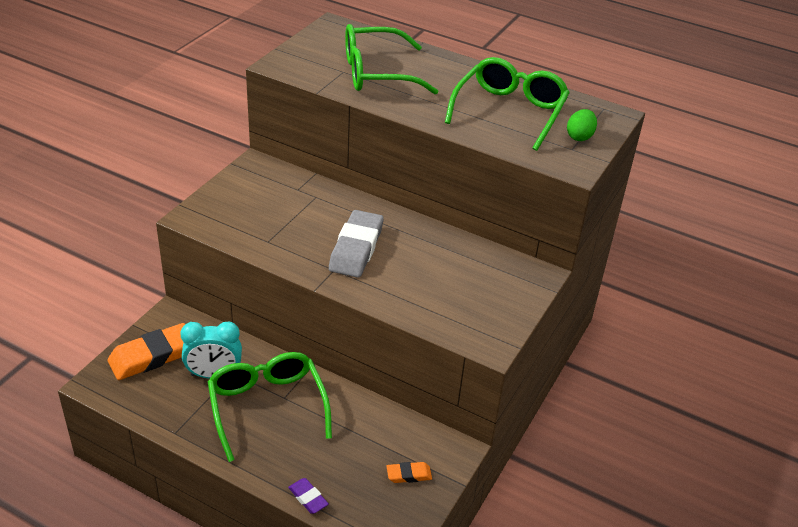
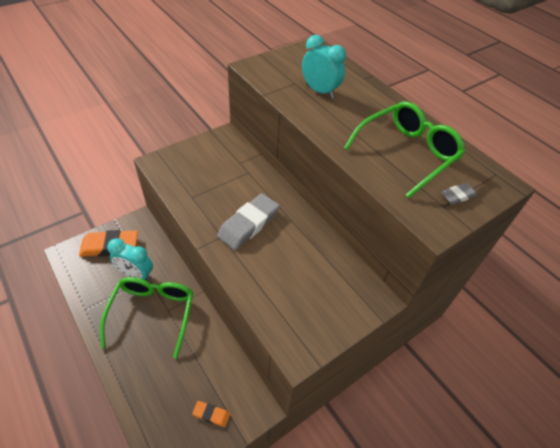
camera: 25 degrees right, 10 degrees up
(308, 498) = (132, 401): purple eraser -> none
(377, 73) = (319, 91): green glasses -> turquoise clock
(579, 137) = (457, 196): green egg -> grey eraser

